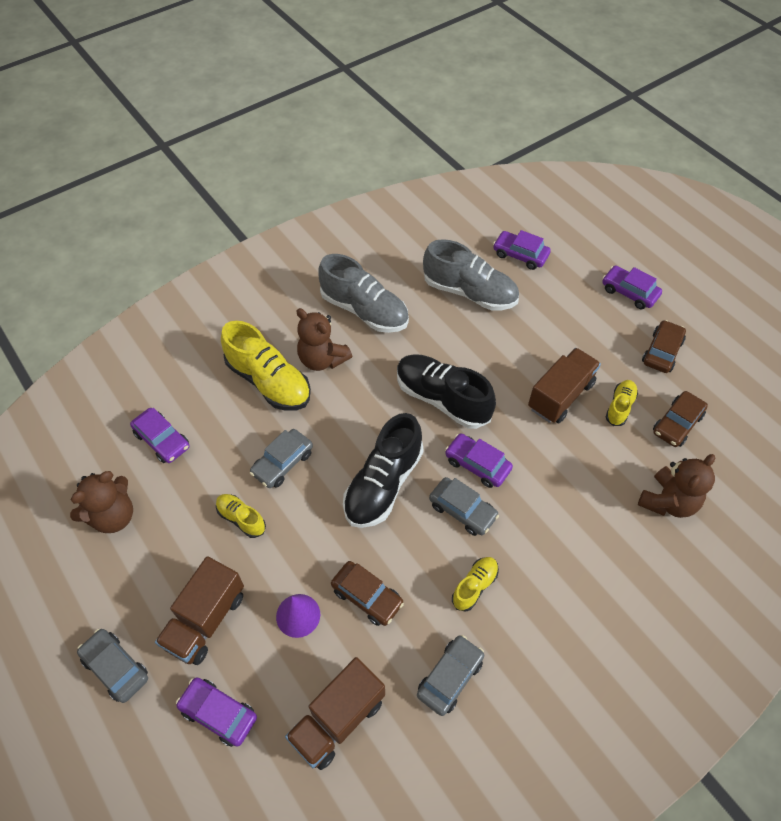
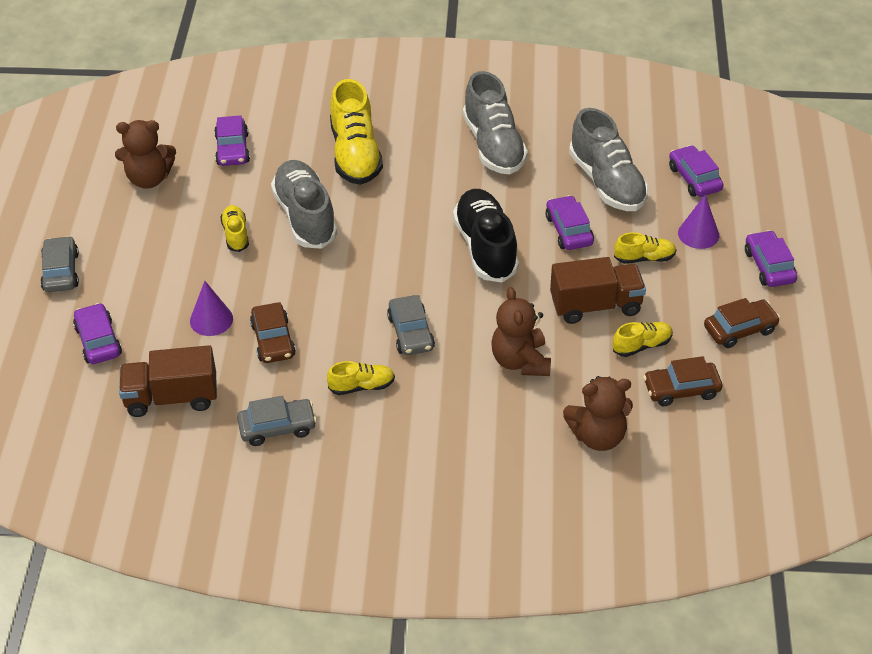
camera: 40 degrees right, 10 degrees down
(206, 620) = (146, 282): brown truck -> none
(282, 463) = (305, 217): grey car -> grey shoe
(322, 359) = (416, 162): brown teddy bear -> brown teddy bear (520, 361)
(383, 484) = (367, 277): black shoe -> none
(477, 464) = (460, 310): purple car -> purple car (569, 230)
(552, 336) = (644, 258): none -> yellow shoe
(565, 296) = (698, 234): none -> purple cone

